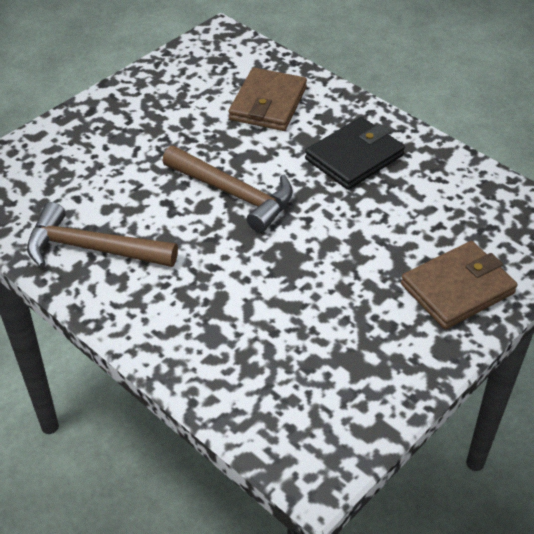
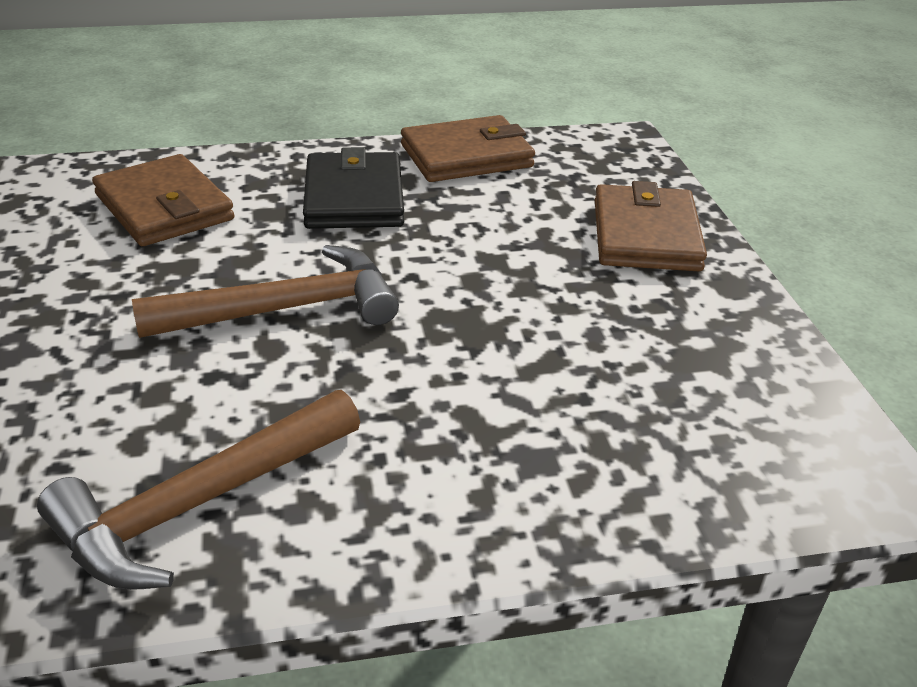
camera: 55 degrees left, 10 degrees down
(454, 172) = (466, 156): none -> brown wallet

